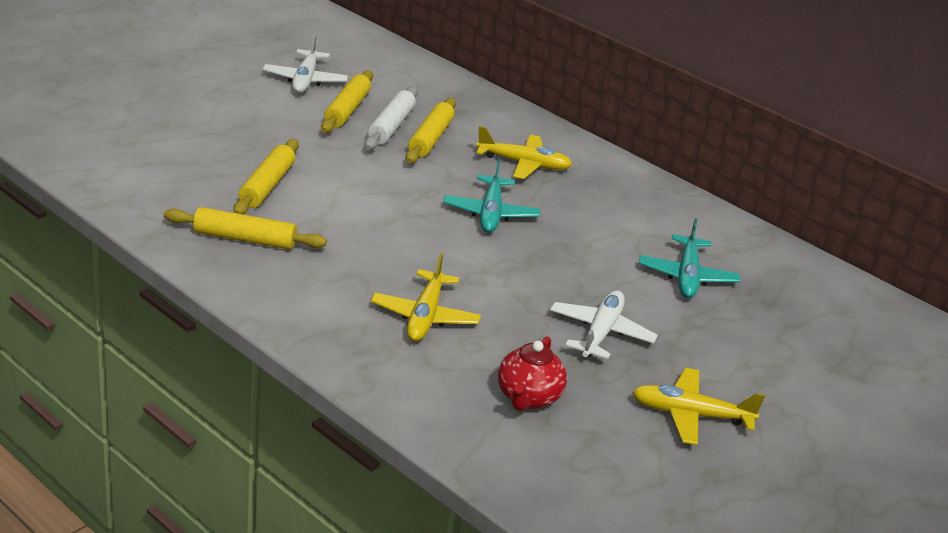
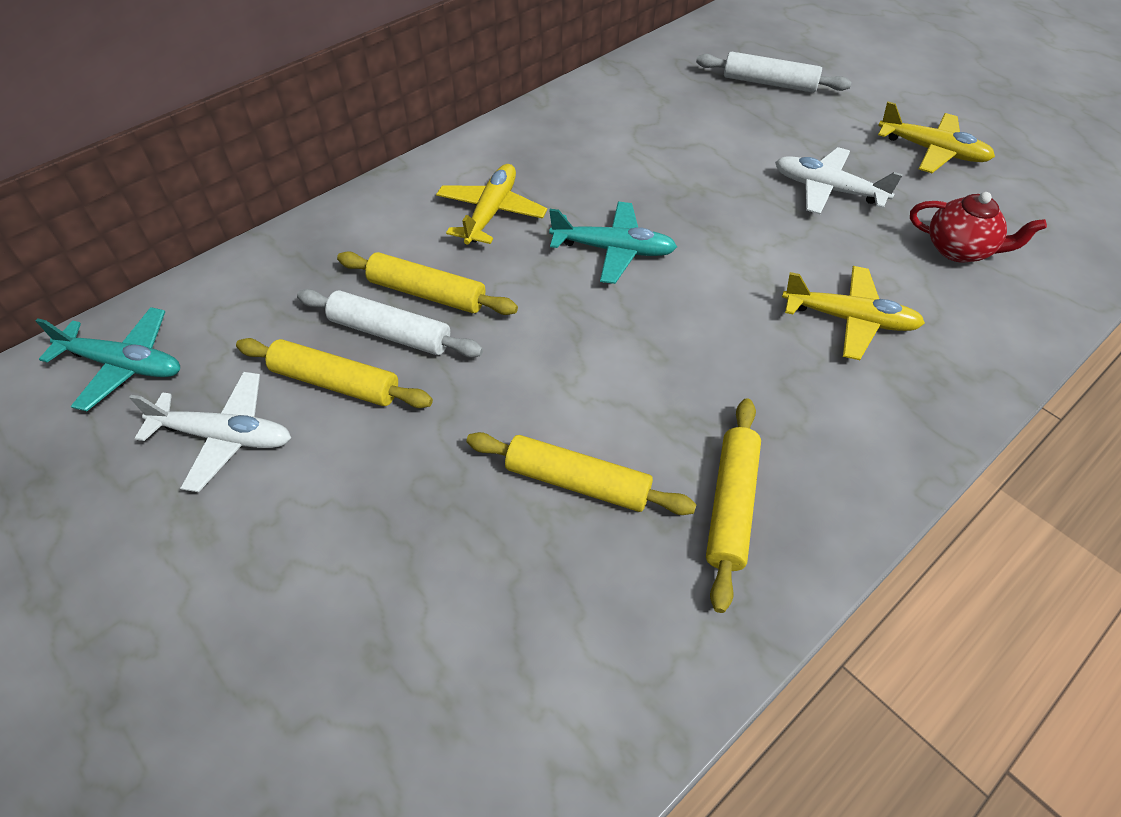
camera: 80 degrees left, 20 degrees up
(687, 276) = (707, 122): turquoise plane -> turquoise plane (124, 365)
(690, 415) = (932, 151): yellow plane -> yellow plane turned 75 degrees counterclockwise
(776, 323) = (769, 83): none -> white rolling pin

